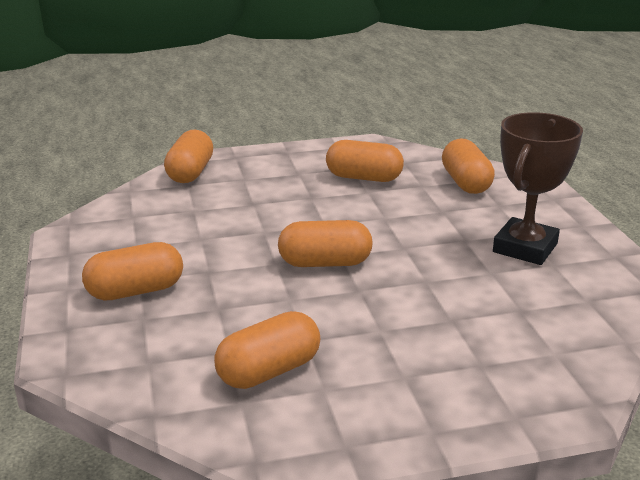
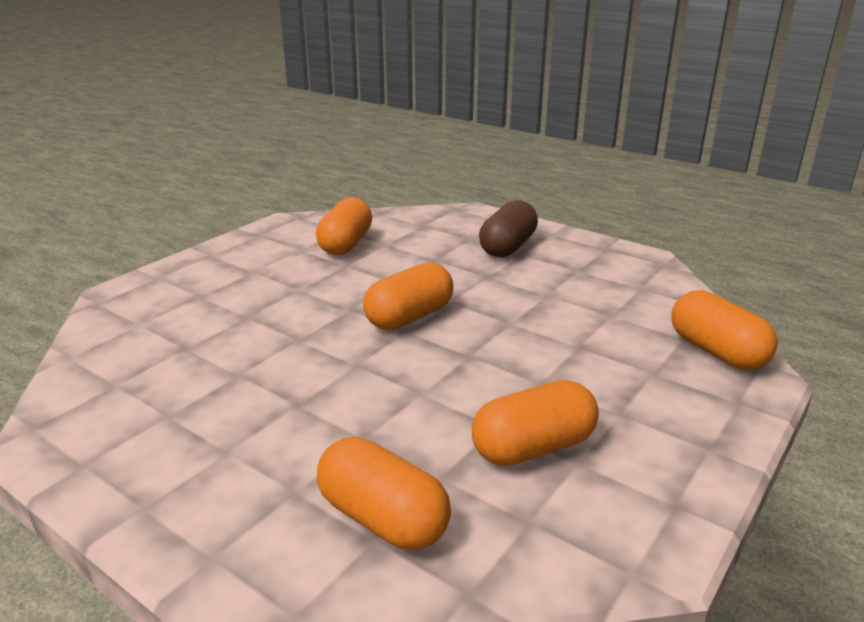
camera: 140 degrees right, 0 degrees up
(135, 291) = (508, 247): orange capsule -> brown capsule
(525, 248) = (214, 423): brown trophy -> none

